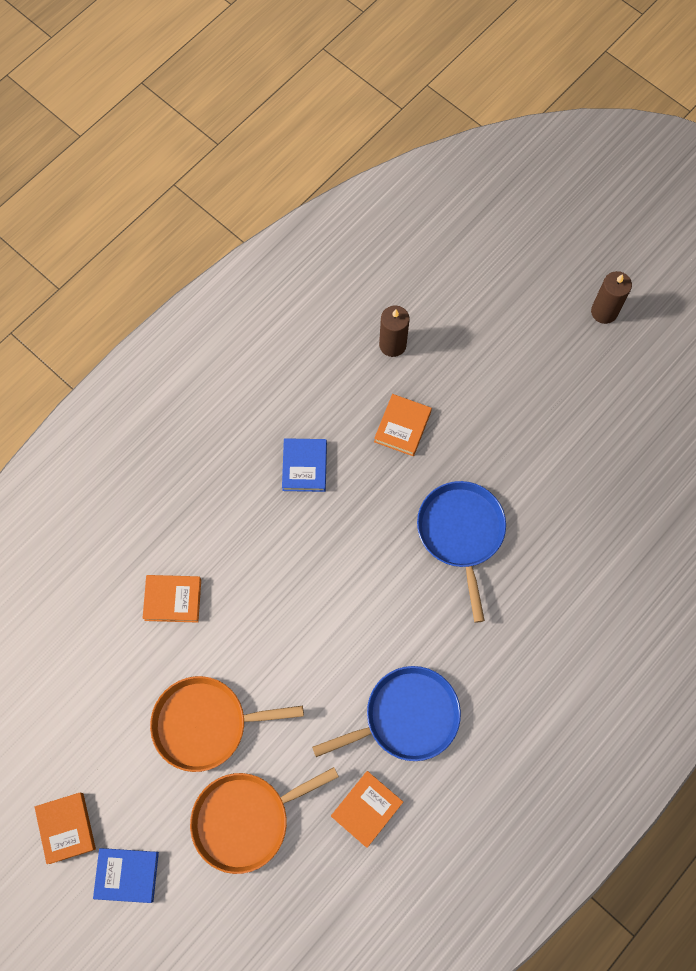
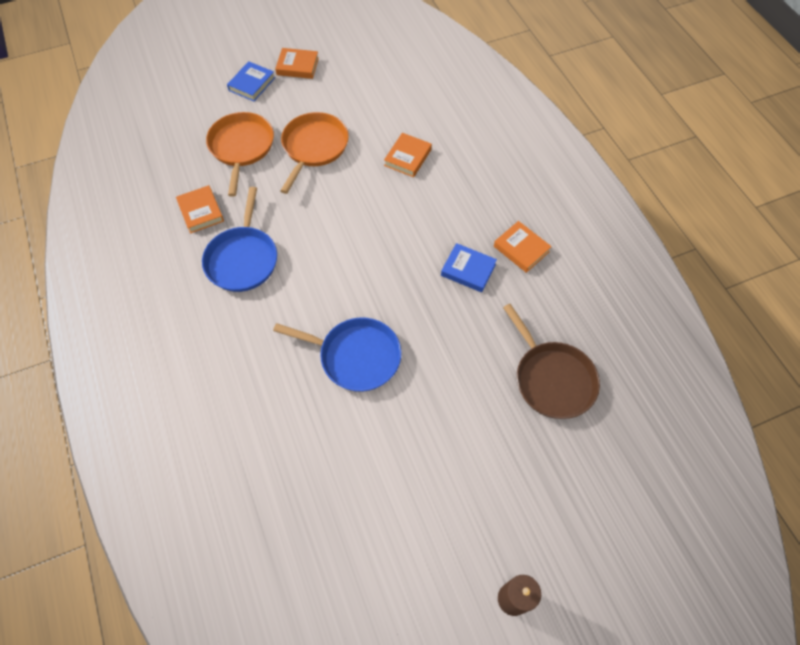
camera: 115 degrees right, 10 degrees down
(392, 345) = (552, 379): brown candle -> brown pan
(402, 427) = (470, 353): orange book -> orange book (521, 249)

